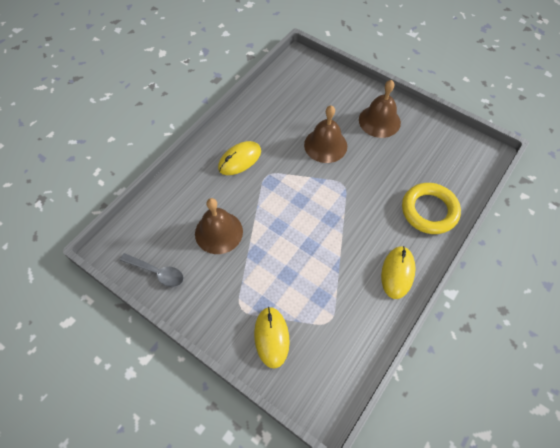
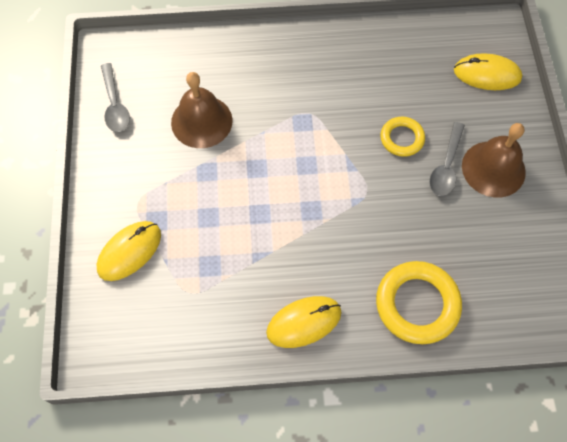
camera: 50 degrees right, 5 degrees up
(240, 159) = (302, 74): yellow mouse -> yellow mouse (487, 74)
(325, 145) = (402, 138): brown bell -> yellow ring
(360, 139) = (446, 166): none -> grey spoon

